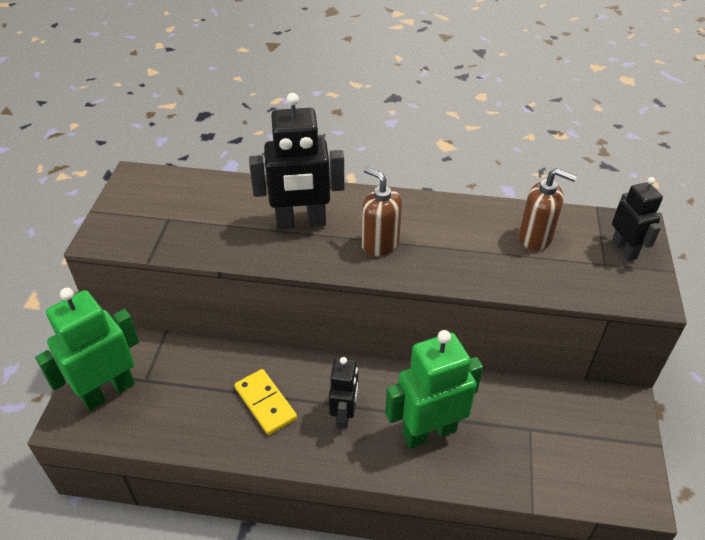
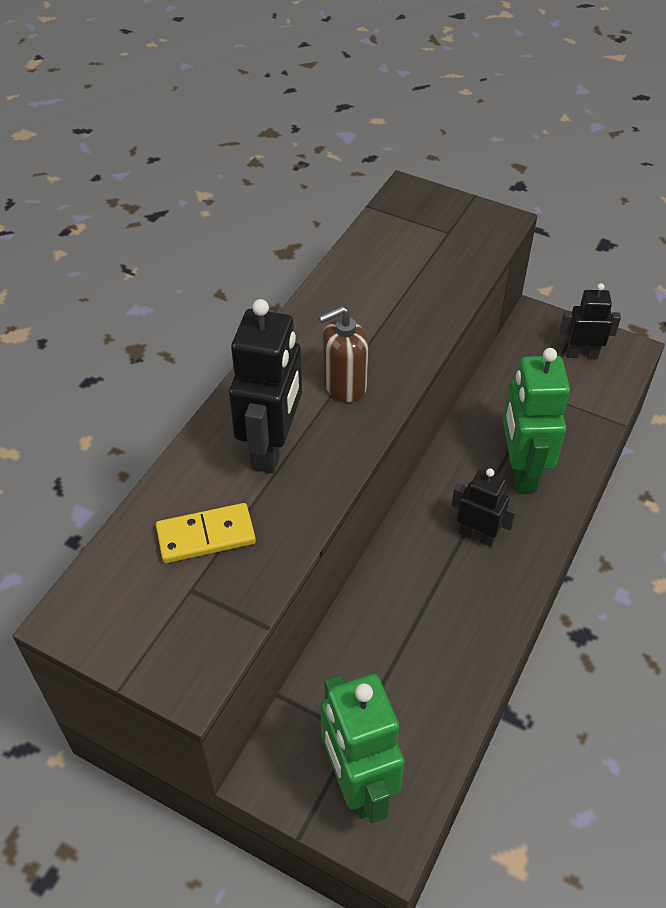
camera: 70 degrees left, 5 degrees up
(265, 403) = (437, 606): yellow domino -> yellow domino (206, 535)
(535, 237) = (392, 263): brown soap dispenser -> none
(624, 249) = (435, 212): black robot -> black robot (581, 354)

